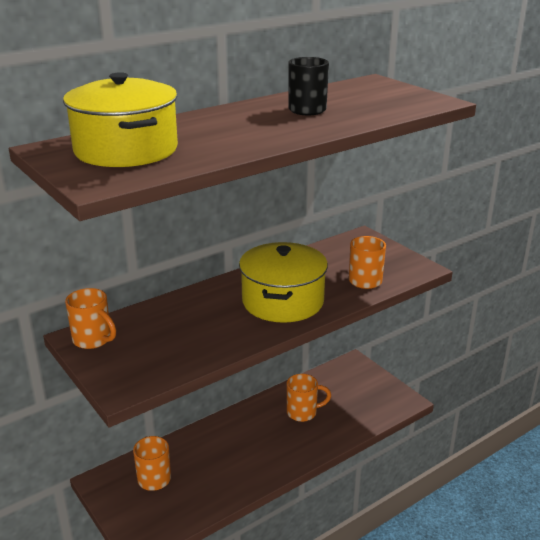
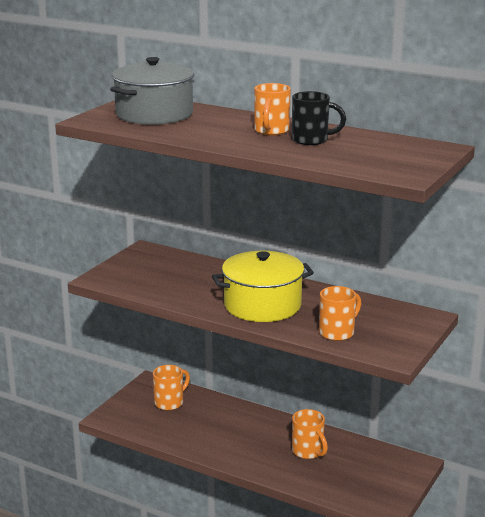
camera: 65 degrees right, 5 degrees down
(93, 340) = (145, 255): orange mug -> orange mug (271, 131)
(126, 150) = (154, 114): yellow pot -> grey pot

